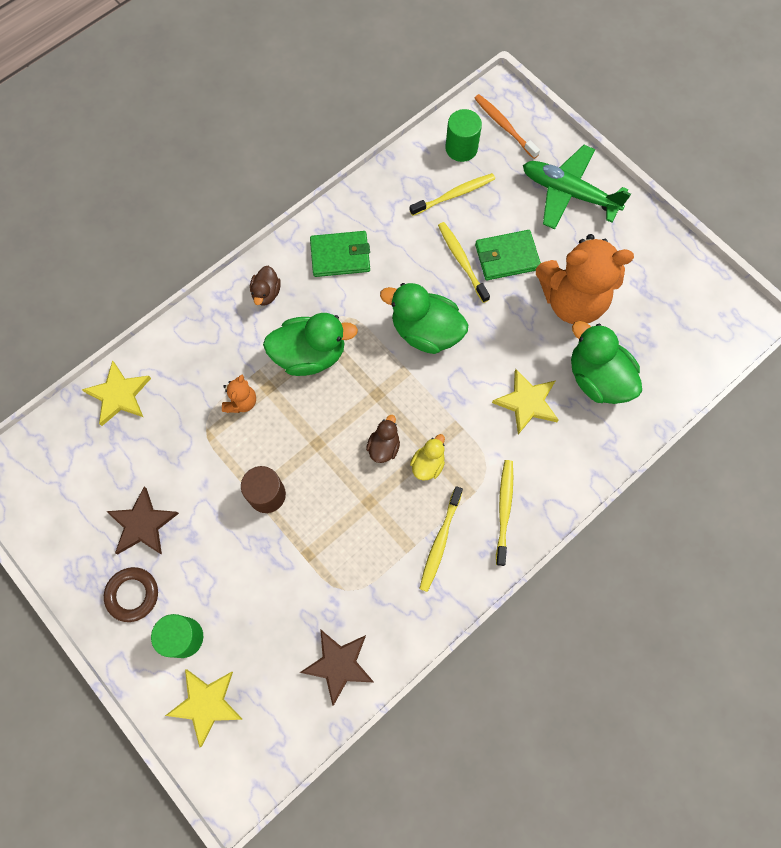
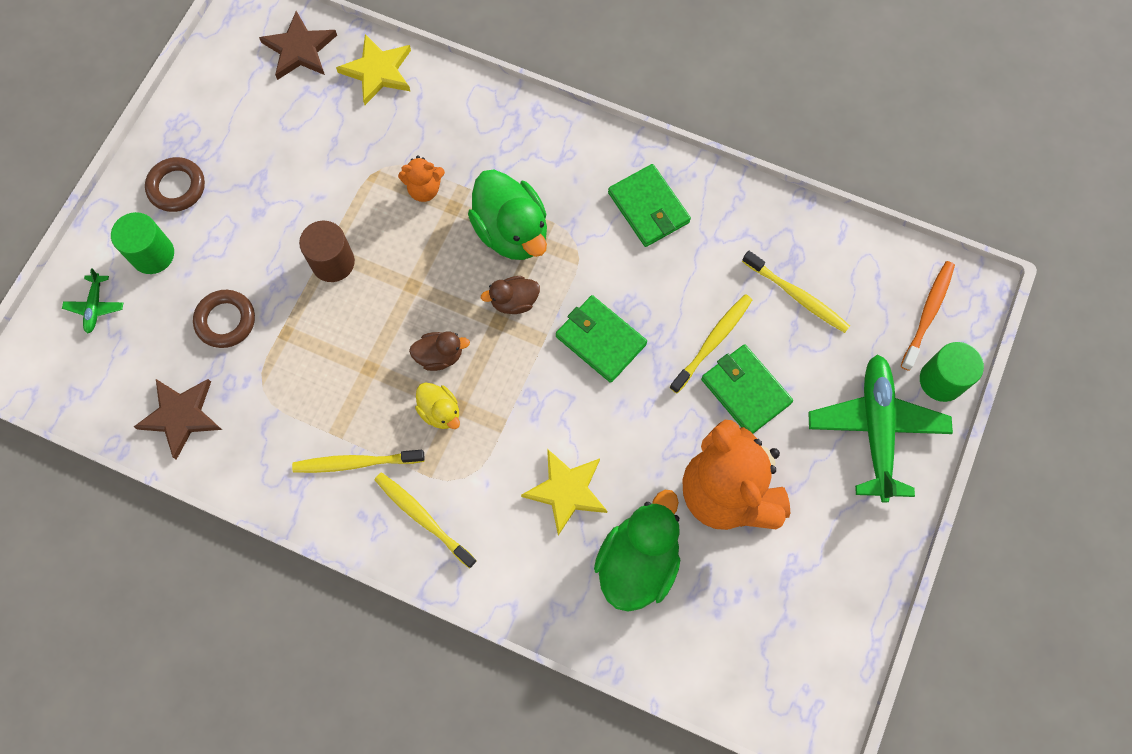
camera: 65 degrees right, 0 degrees up
(142, 524) = (251, 161): brown star -> brown star (299, 49)
(206, 704) = (95, 307): yellow star -> green plane
(266, 293) = (563, 154): brown duck -> brown duck (514, 301)
(274, 598) = (226, 321): none -> brown ring
(425, 331) = (600, 340): green duck -> green wallet
(428, 464) = (440, 411): yellow duck -> yellow duck turned 45 degrees clockwise
(461, 148) = (866, 277): green cylinder -> green cylinder (941, 380)
(504, 510) = (423, 518): yellow toothbrush -> yellow toothbrush turned 120 degrees counterclockwise

